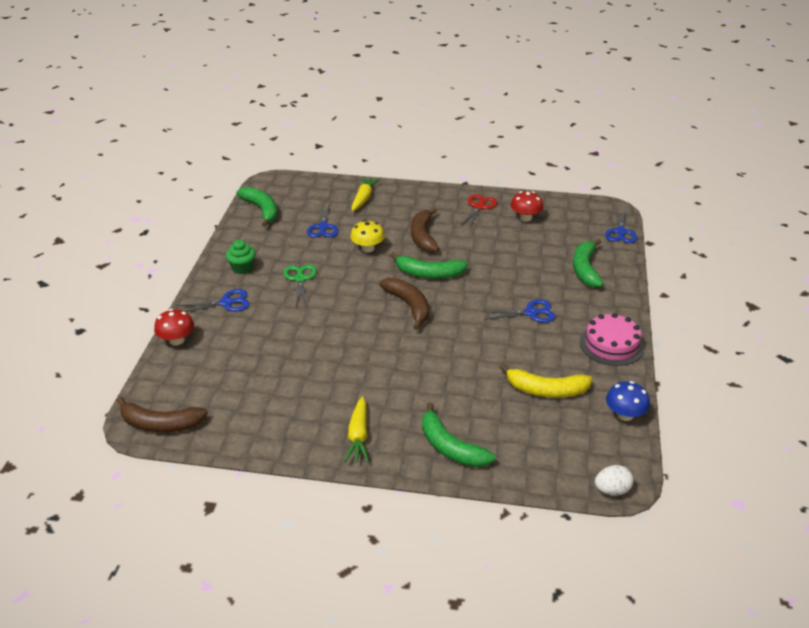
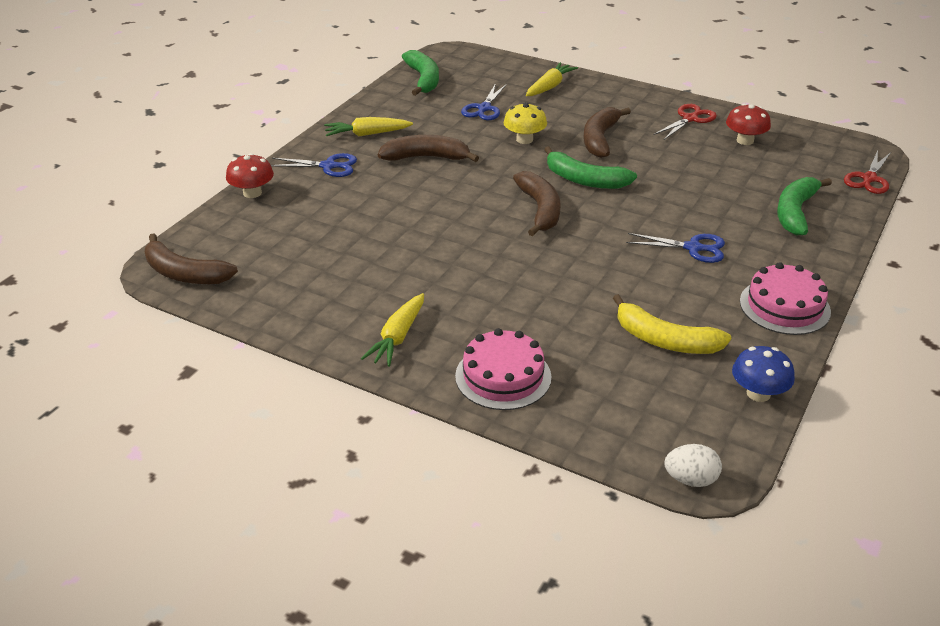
camera: 20 degrees right, 0 degrees up
(242, 268) = (367, 134): green cupcake -> yellow carrot
(300, 279) = (426, 157): green scissors -> brown banana
(450, 447) = (503, 376): green banana -> pink cake
(620, 232) = (869, 178): blue scissors -> red scissors

